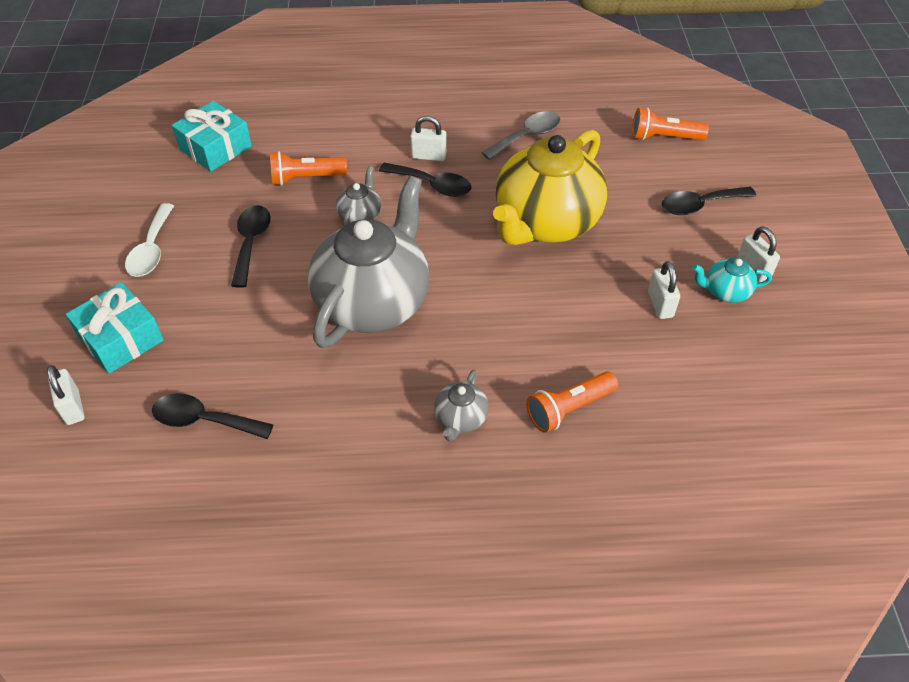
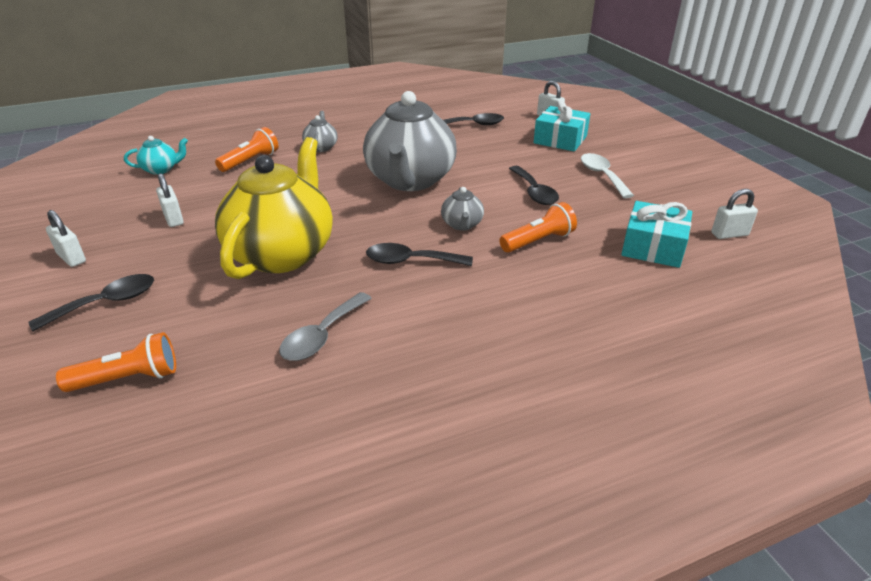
camera: 160 degrees right, 15 degrees down
(429, 156) = (430, 287): white padlock -> white padlock (729, 234)
(725, 292) = (108, 237): turquoise teapot -> turquoise teapot (161, 169)

